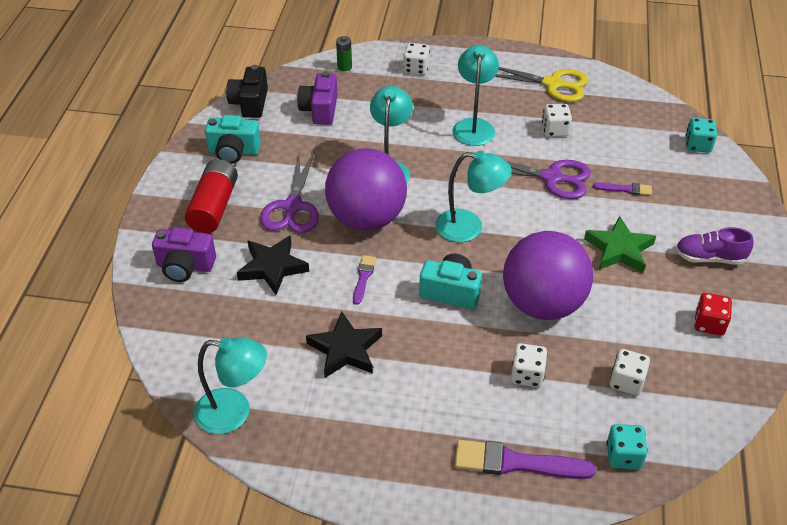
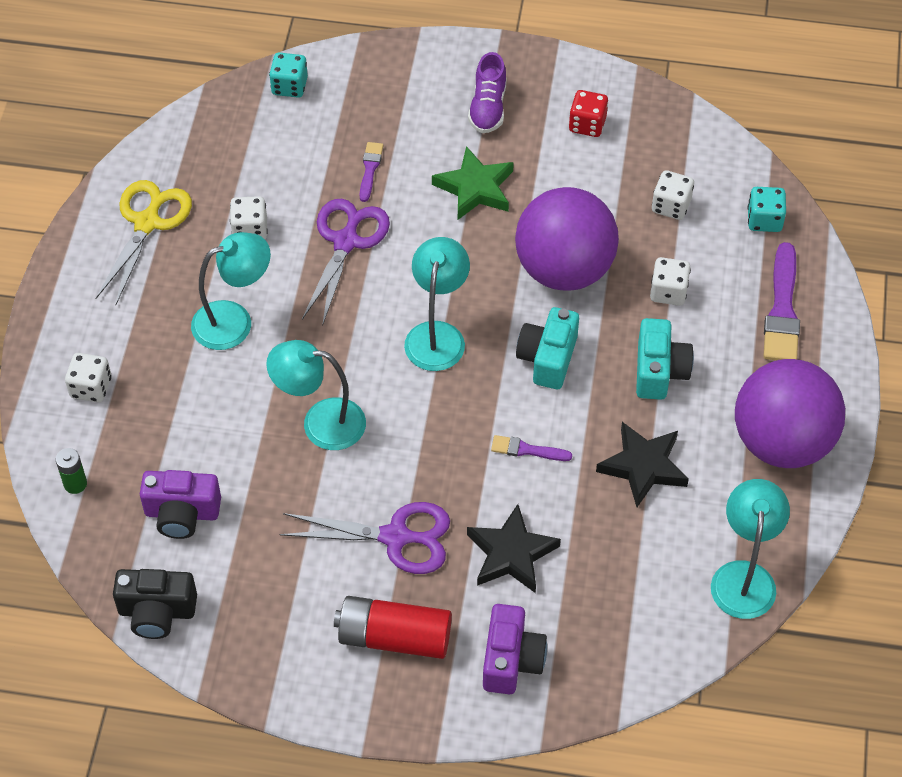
camera: 90 degrees left, 10 degrees up
(233, 151) = (273, 623): turquoise camera -> turquoise camera (659, 371)
(366, 218) = (420, 448): purple ball -> purple ball (782, 442)
(474, 126) = (234, 321): turquoise lamp -> turquoise lamp turned 150 degrees clockwise

